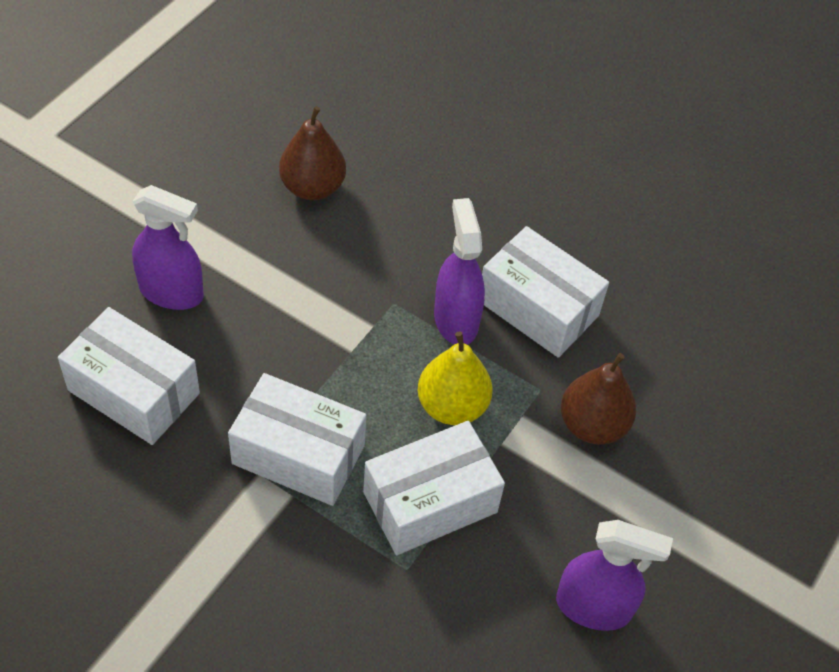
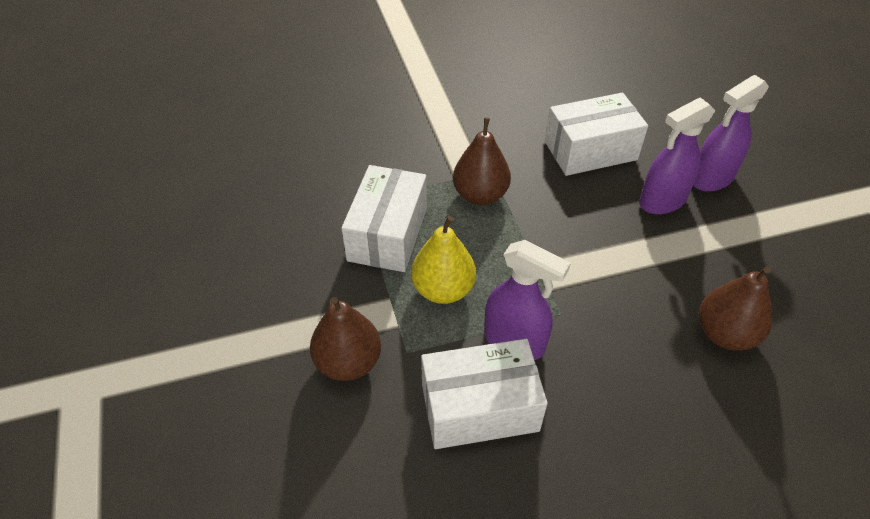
camera: 135 degrees right, 5 degrees down
(298, 454) = (480, 195): white box -> brown pear
(593, 607) = (241, 265): purple spray bottle -> purple spray bottle (711, 178)

